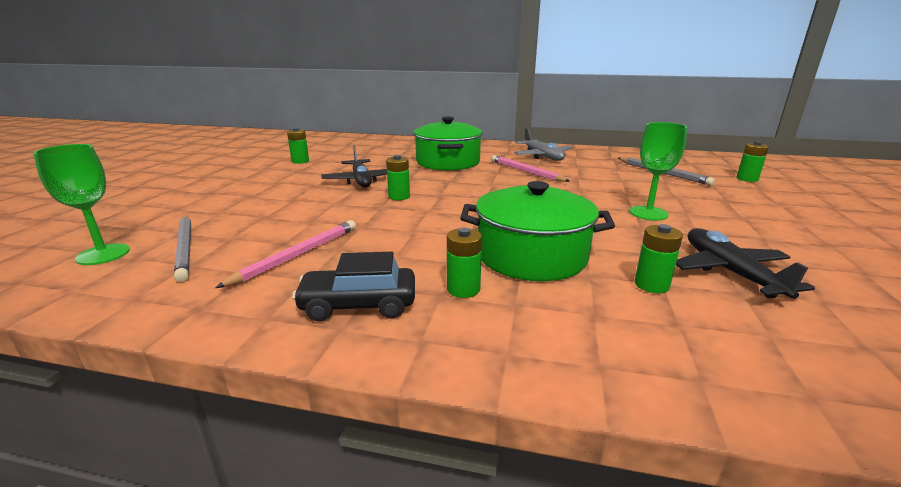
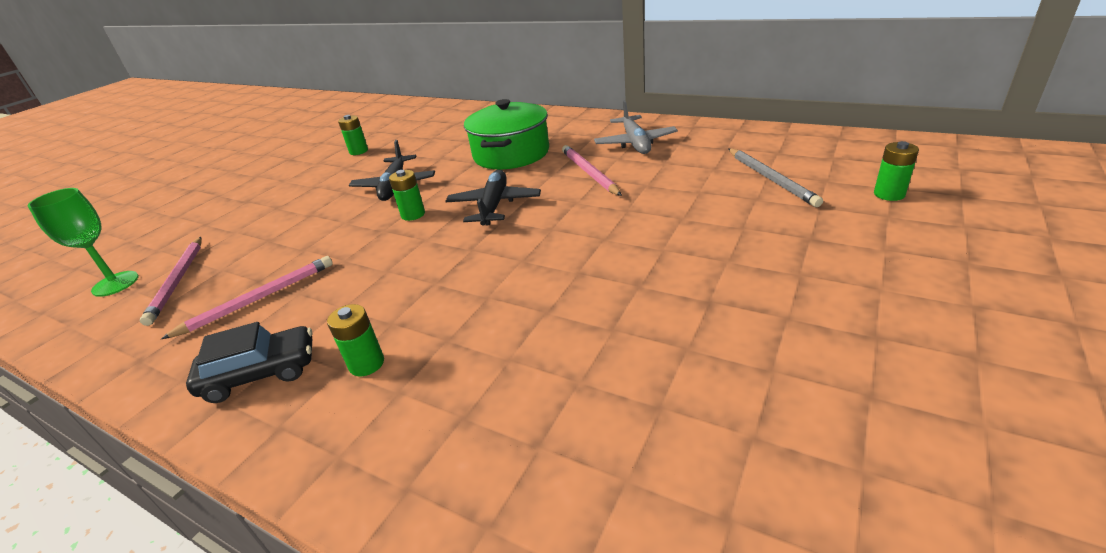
camera: 20 degrees right, 10 degrees up
(185, 248) = (178, 281): grey pencil -> pink pencil
(358, 305) = (261, 373): black car -> black car turned 150 degrees clockwise
(531, 256) = (473, 321): green pot -> none
(648, 213) = (675, 258): green goblet -> none
(651, 285) = (564, 382): green battery -> none
(730, 272) = (680, 373): black plane -> black plane (494, 206)

